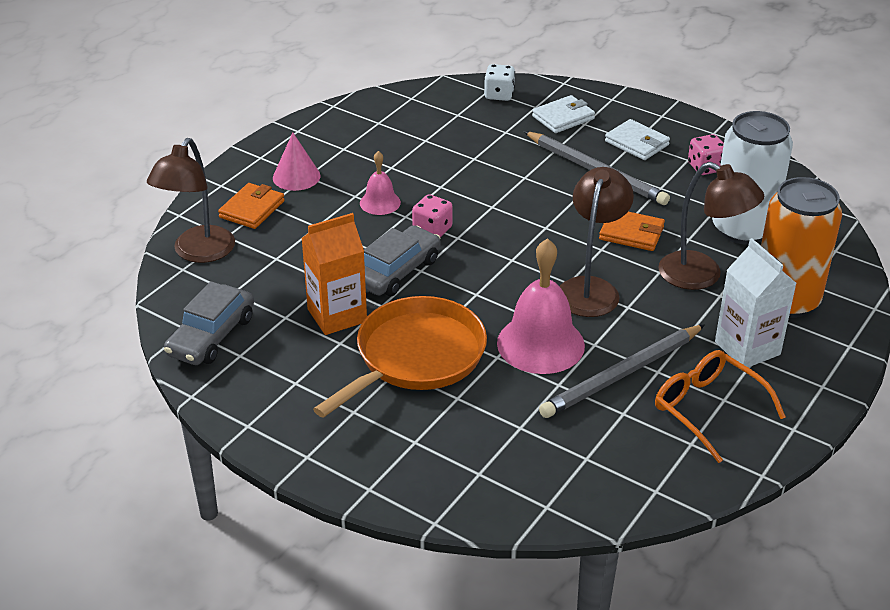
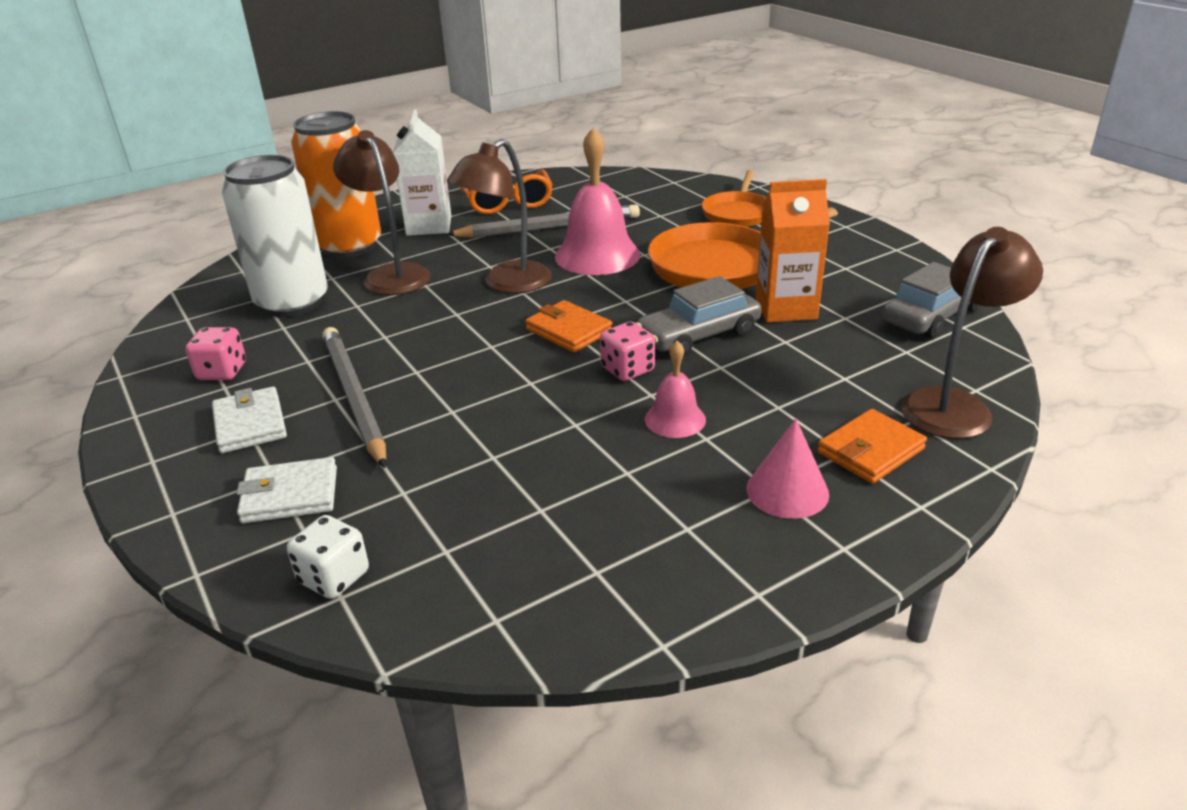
camera: 155 degrees left, 5 degrees down
(435, 452) = (737, 213): none -> orange pan
(631, 233) = (407, 321): orange wallet -> orange wallet (569, 331)

